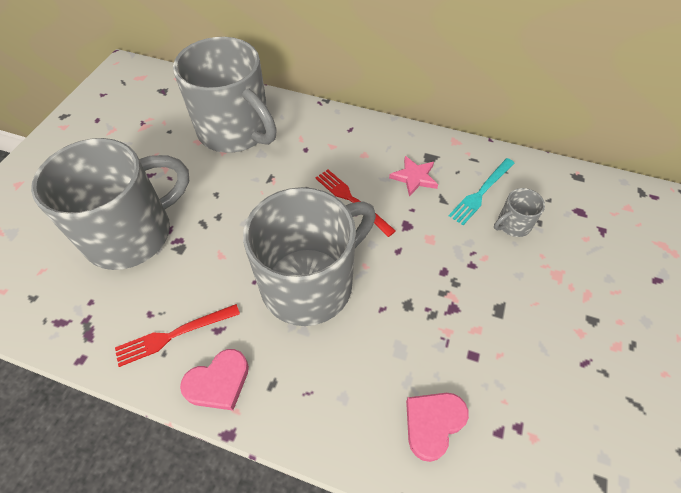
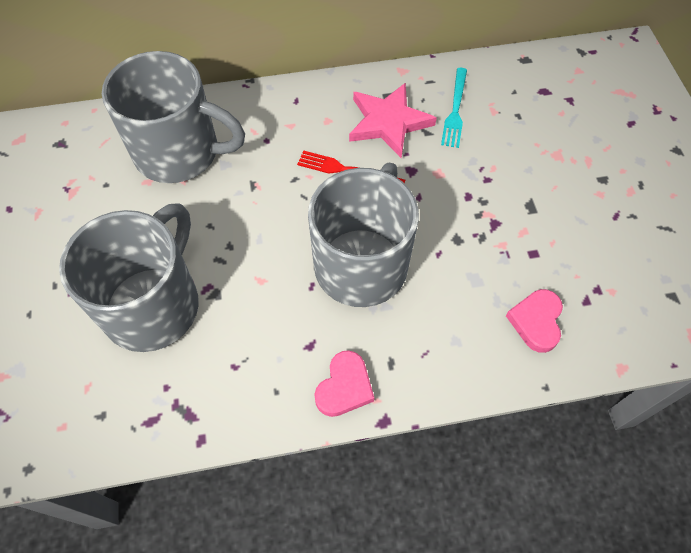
camera: 30 degrees left, 5 degrees up
(174, 335) = (273, 371): red fork -> none
(414, 177) = (388, 122): pink star -> pink star, size x1.74
(512, 224) = (498, 128): grey mug -> none

